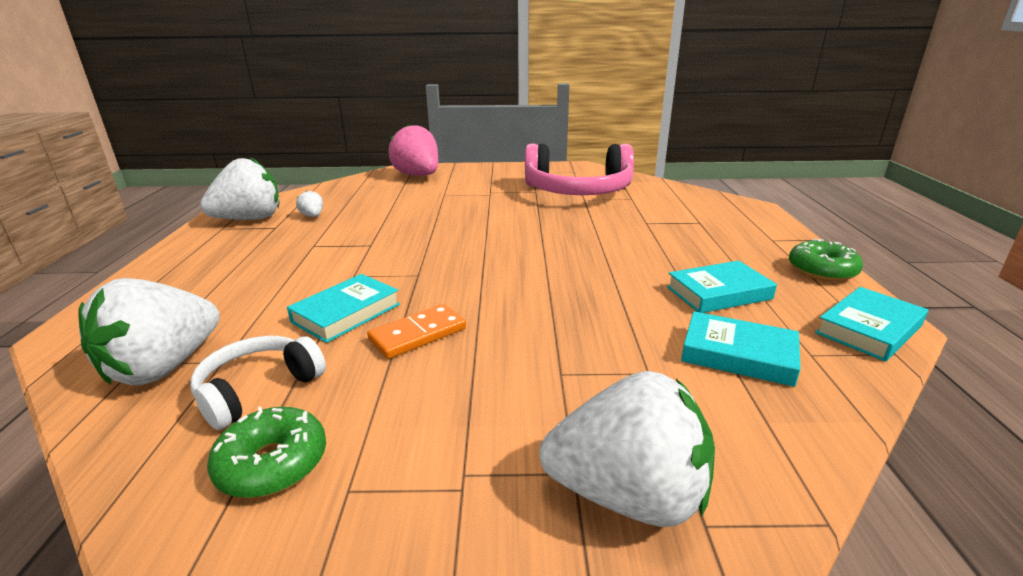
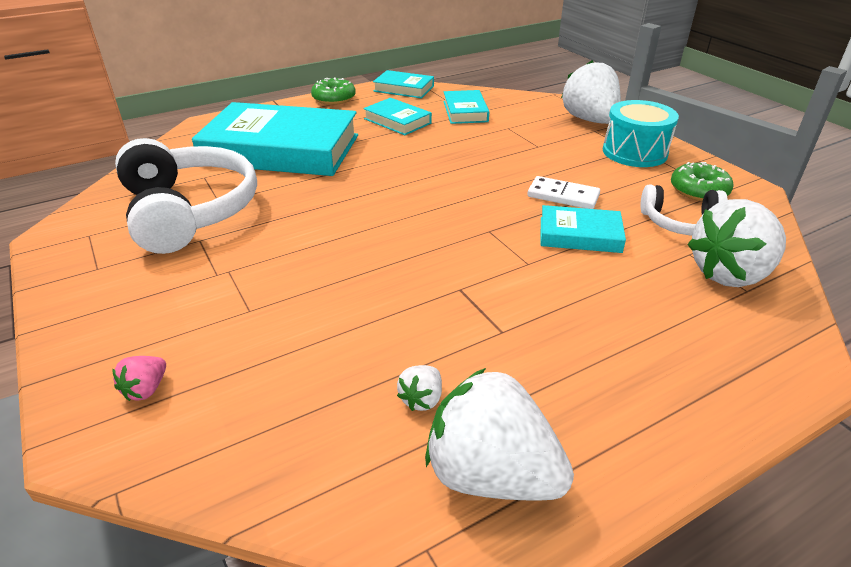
camera: 120 degrees left, 10 degrees up
(164, 367) = (730, 274): white strawberry -> white strawberry turned 150 degrees clockwise
(418, 176) = (146, 389): pink strawberry -> pink strawberry, size x0.43
(418, 334) = (563, 196): orange domino -> white domino
(448, 472) = (634, 152): none -> turquoise drum
(577, 191) = (189, 211): pink headphones -> white headphones
(667, 226) = (281, 149): none -> turquoise book

